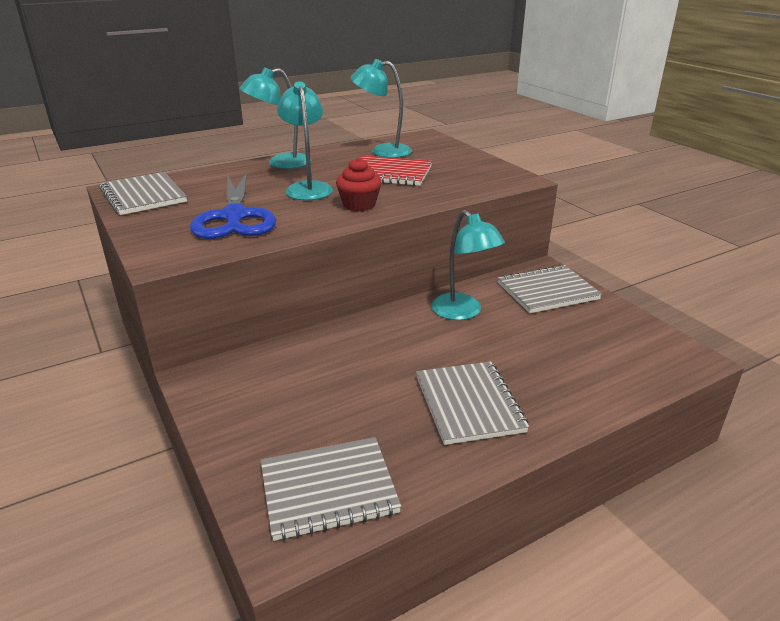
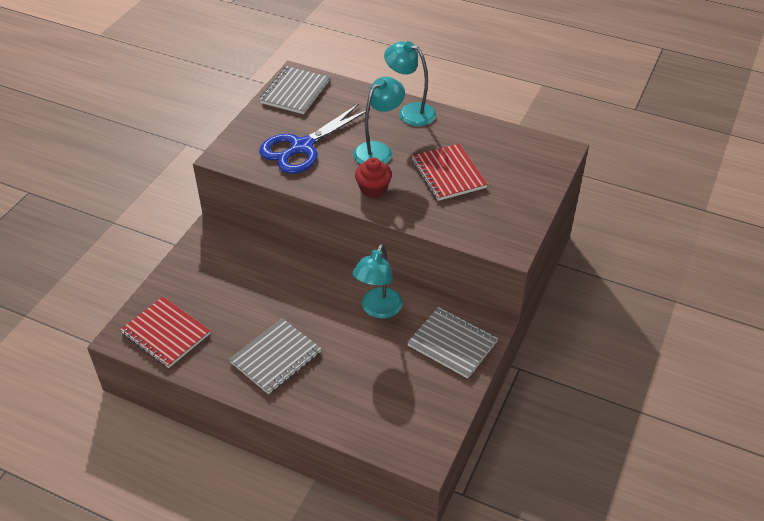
camera: 55 degrees right, 15 degrees up
(328, 489) = (166, 333): grey notebook -> red notebook
(382, 151) = (493, 146): turquoise lamp -> none

